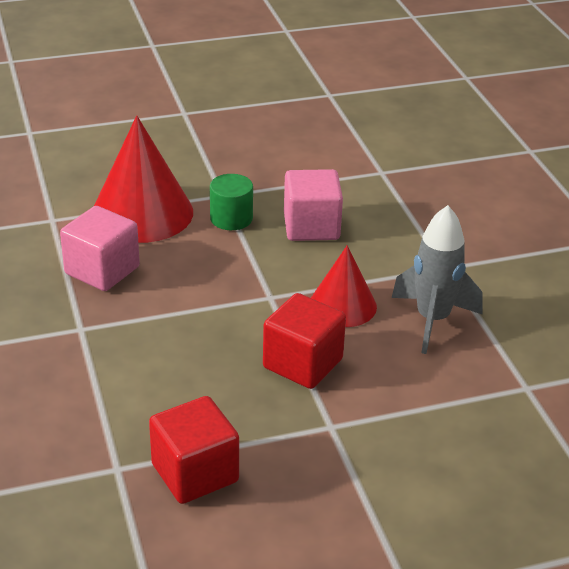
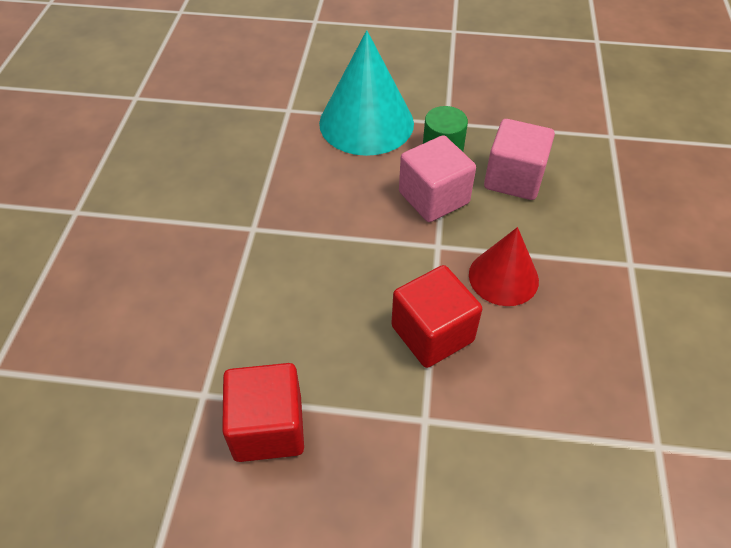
camera: 25 degrees right, 15 degrees up
(102, 270) = (302, 173): pink cube -> pink cube (433, 198)
(142, 213) = (366, 123): red cone -> turquoise cone
(432, 320) = (588, 324): grey rocket -> none

